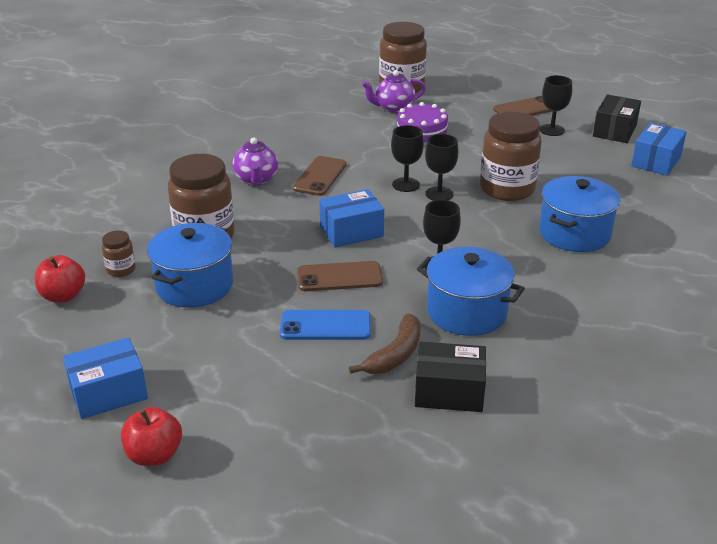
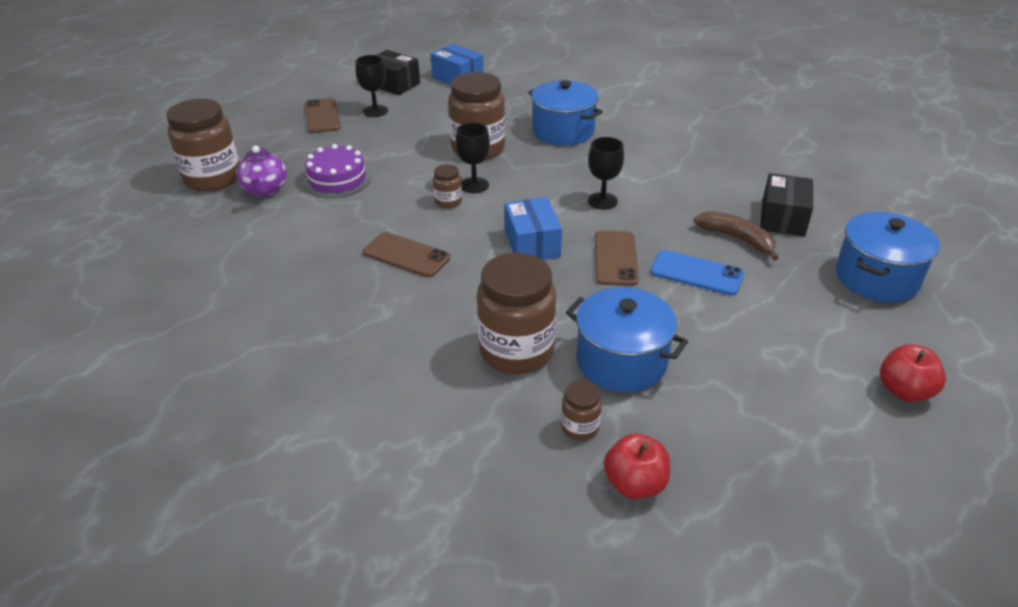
camera: 80 degrees left, 5 degrees up
(108, 393) = (819, 429): blue box -> none
(256, 180) = (393, 304): purple teapot -> none
(325, 326) = (696, 273): blue phone -> blue phone turned 75 degrees counterclockwise
(406, 185) = (448, 202): black goblet -> brown jar
(466, 312) = (675, 196): blue pot -> blue pot (876, 277)

